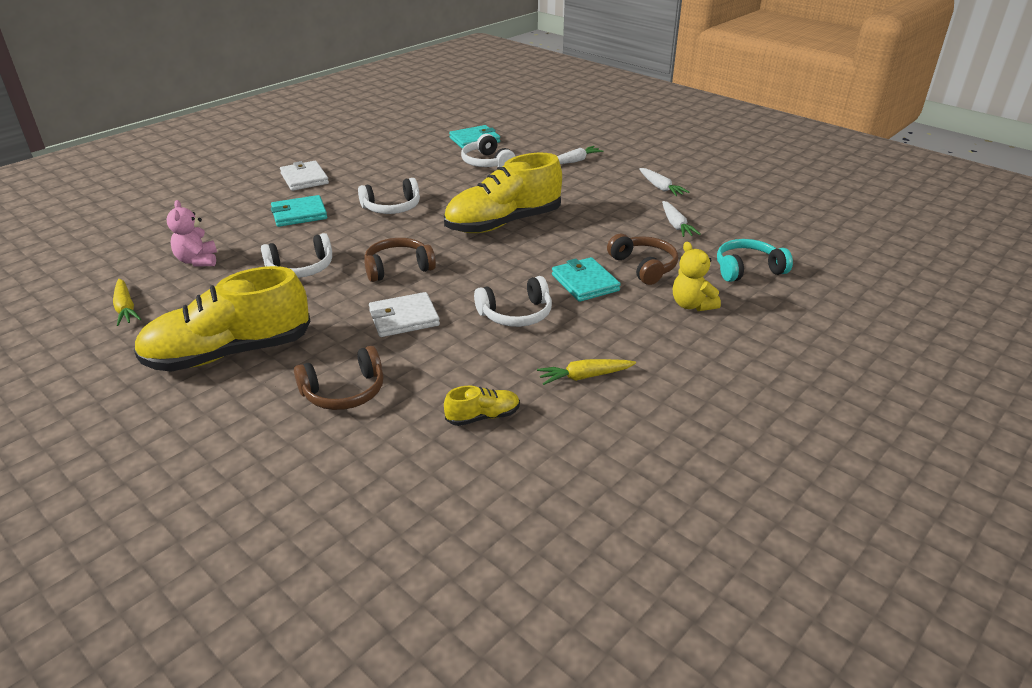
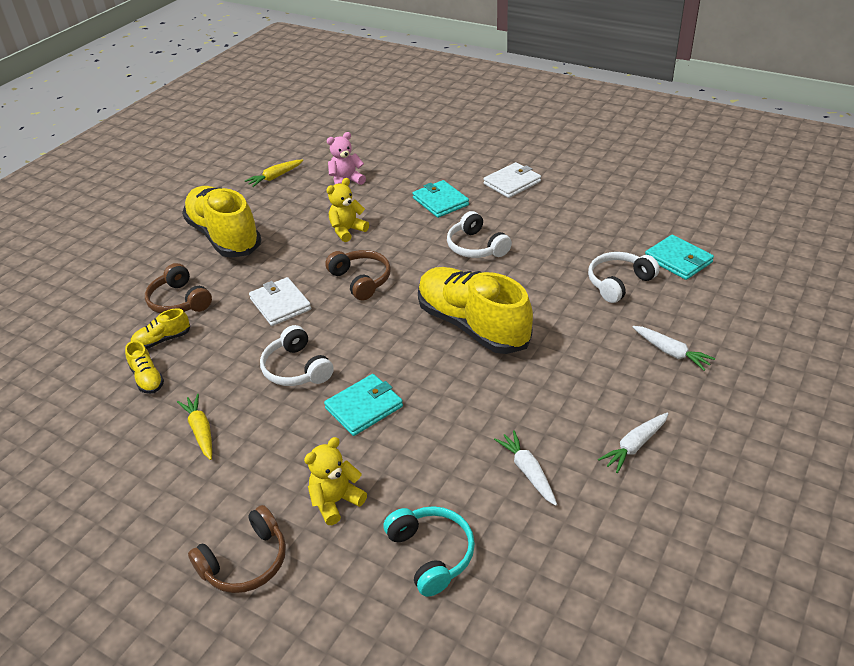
camera: 80 degrees right, 5 degrees up
(301, 268) = (347, 231): white headphones -> yellow teddy bear
(416, 405) = (162, 340): none -> yellow shoe
(644, 266) = (411, 451): brown headphones -> brown headphones (246, 562)
(676, 225) = (528, 472): white carrot -> white carrot turned 90 degrees clockwise

